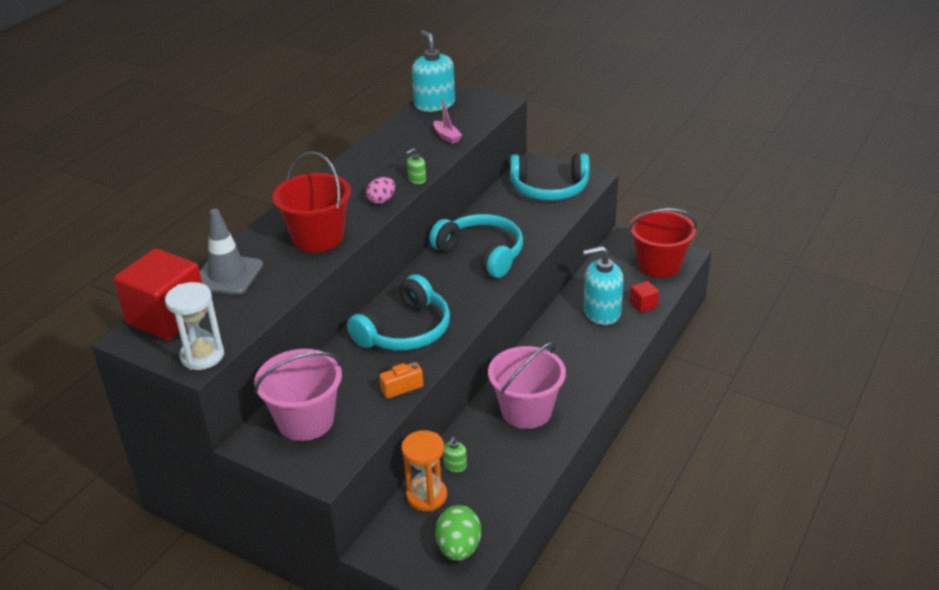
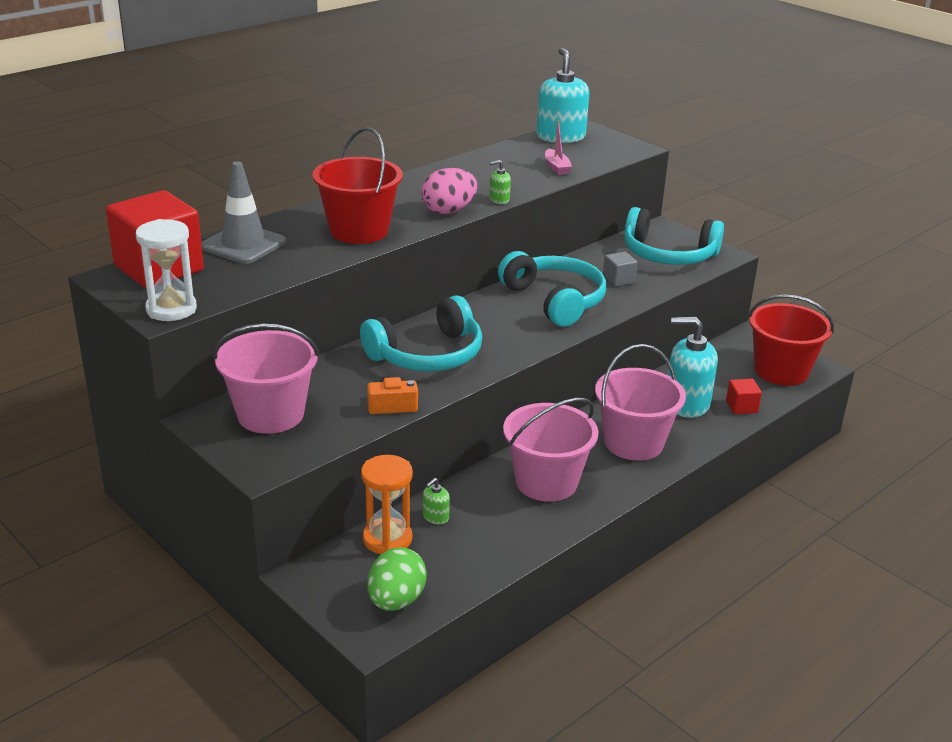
camera: 15 degrees right, 5 degrees down
(381, 200) = (448, 211): pink egg -> pink egg, size x1.53
(522, 222) = (618, 280): none -> grey cube
(577, 358) = (633, 443): none -> pink bucket

